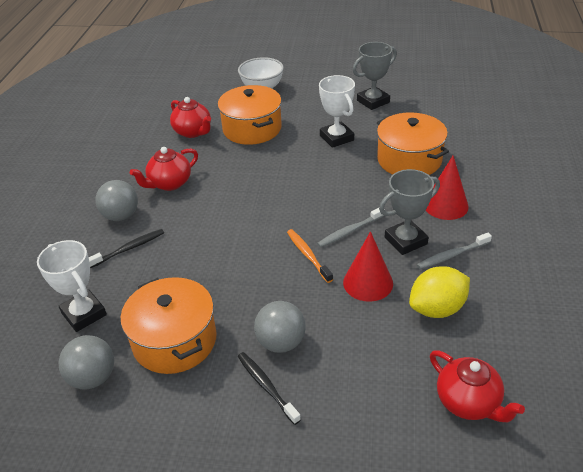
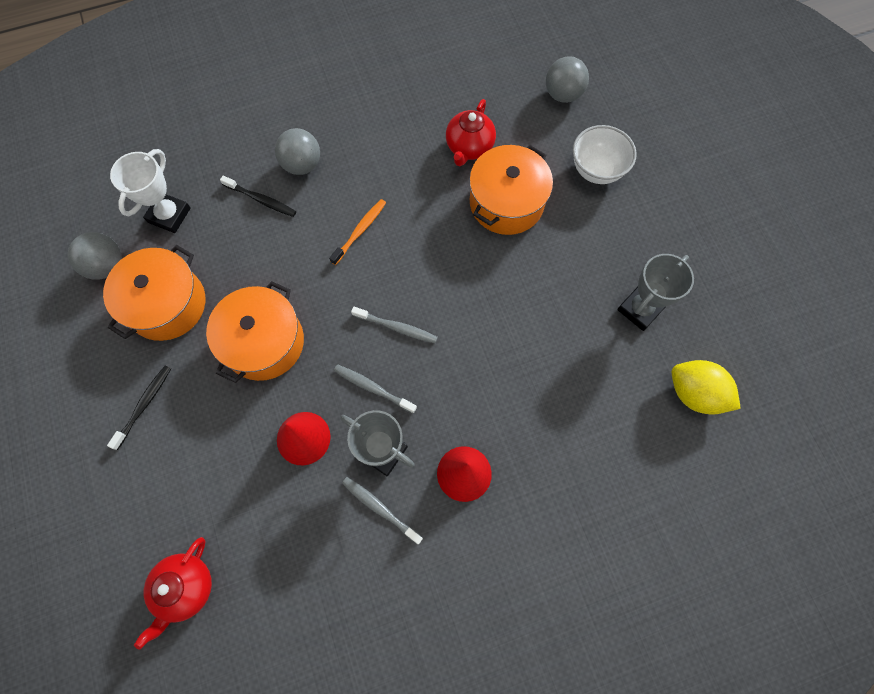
camera: 60 degrees right, 30 degrees up
(169, 183) = (369, 177): red teapot -> none
(281, 342) = (196, 393): grey ball -> grey ball (562, 94)
(308, 205) = (396, 327): none -> grey toothbrush
(308, 255) = (319, 363): orange toothbrush -> orange toothbrush (360, 231)
(336, 138) = (536, 301): white trophy -> none
(373, 101) = (640, 309): grey trophy -> grey trophy turned 75 degrees counterclockwise
(409, 160) = (532, 401): orange pot -> orange pot (264, 342)
(437, 309) = (293, 519): yellow lemon -> yellow lemon (694, 393)

